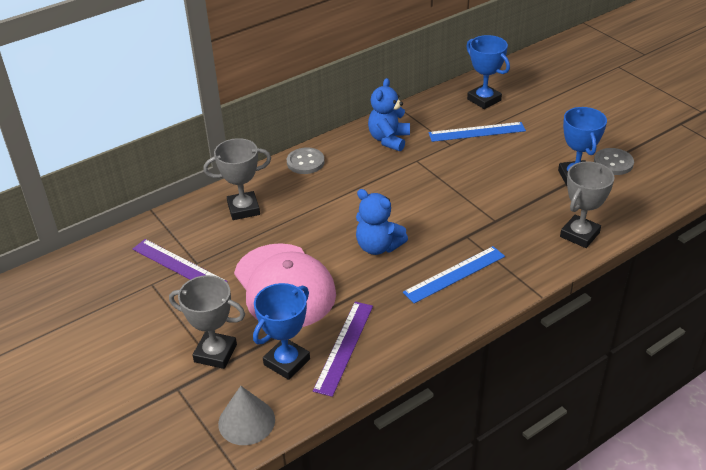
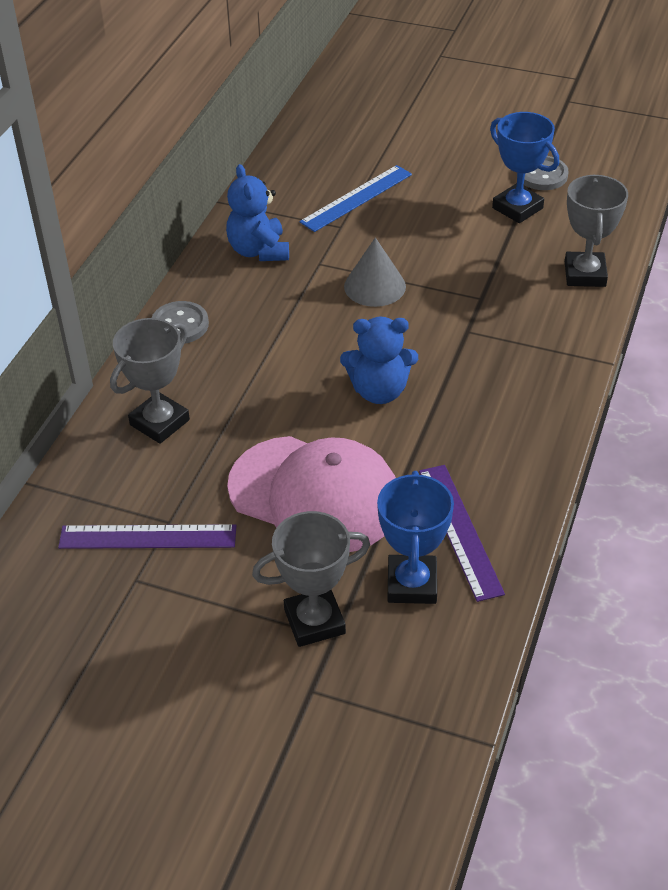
camera: 35 degrees left, 5 degrees up
(246, 421) = (436, 680): grey cone -> grey cone (374, 286)
(454, 274) = (497, 382): blue ruler -> none
(484, 100) = (326, 154): blue trophy -> none

